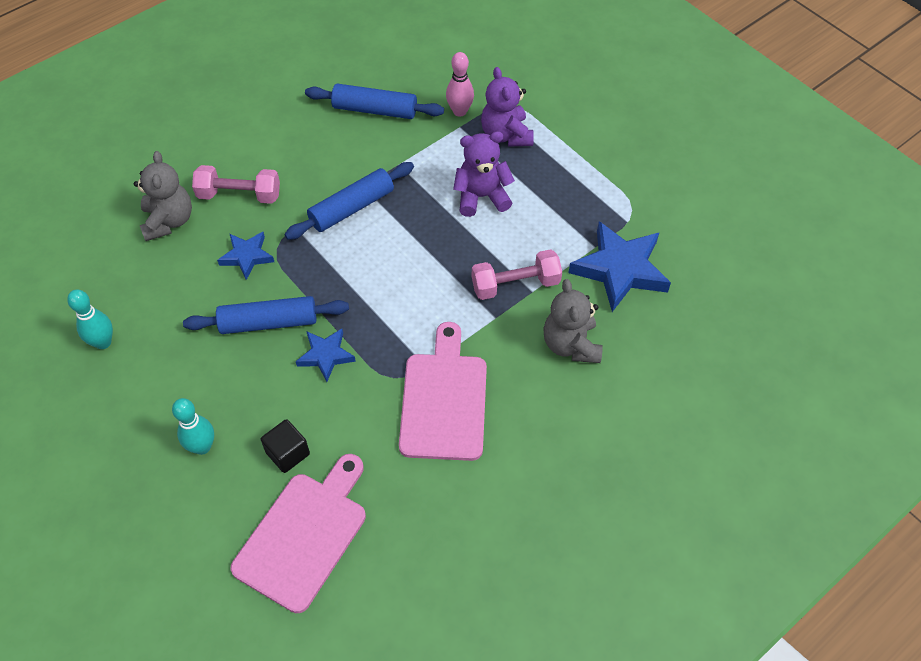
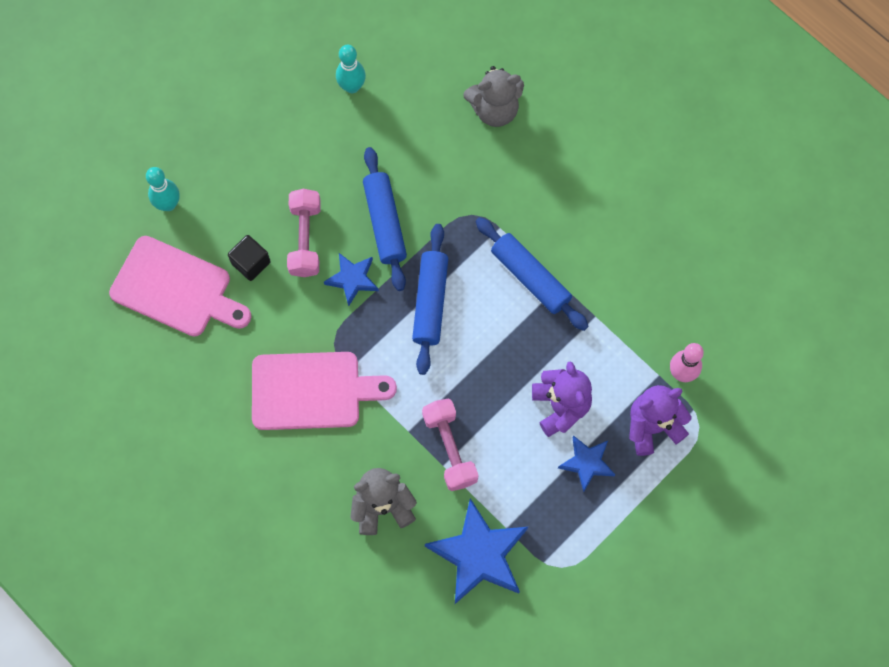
camera: 85 degrees right, 15 degrees up
(202, 447) = (253, 192): turquoise bowling pin -> turquoise bowling pin (168, 204)
(239, 195) = (534, 167): pink dumbbell -> pink dumbbell (305, 239)
(247, 256) = (459, 189): blue star -> blue star (587, 463)
(375, 110) = (670, 282): blue rolling pin -> blue rolling pin (430, 302)

